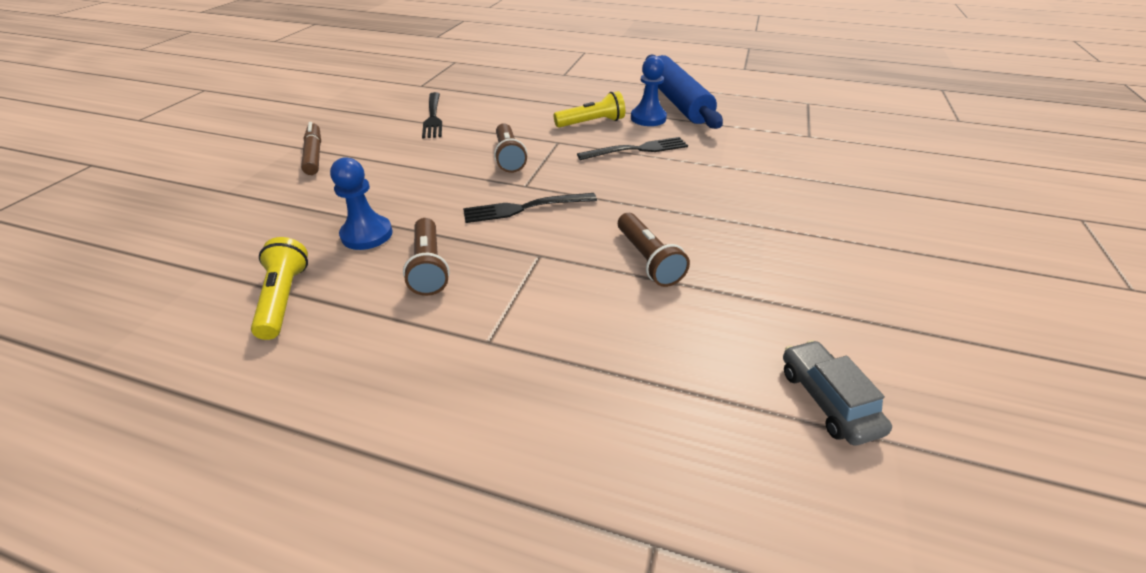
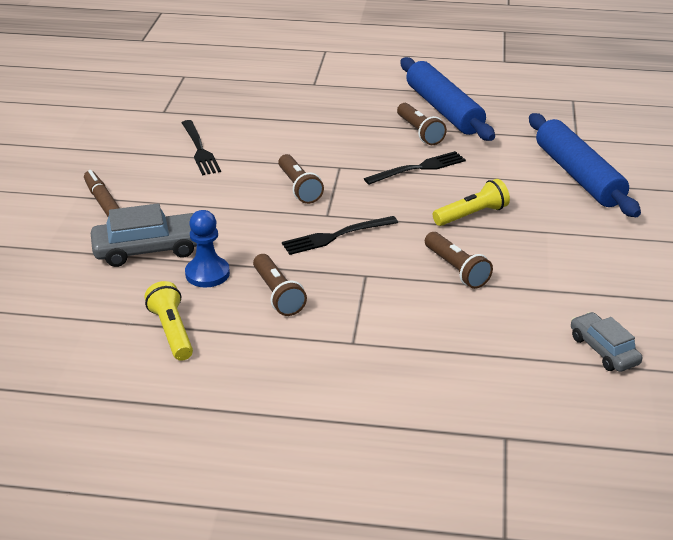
camera: 10 degrees left, 5 degrees down
(325, 202) = (149, 249): none -> grey car
(591, 123) = (365, 142): yellow flashlight -> yellow flashlight (471, 215)
(648, 118) = (419, 132): blue pawn -> brown flashlight
(808, 170) = (578, 175): none -> blue rolling pin

